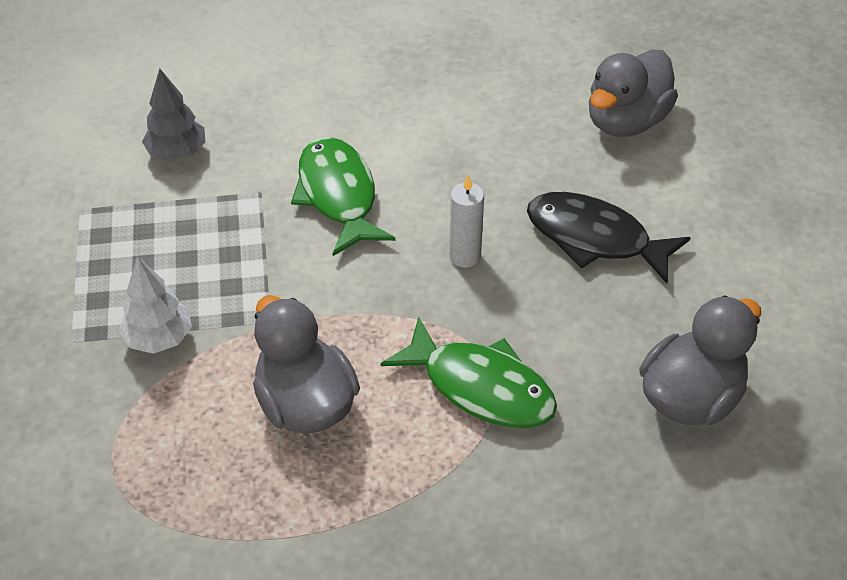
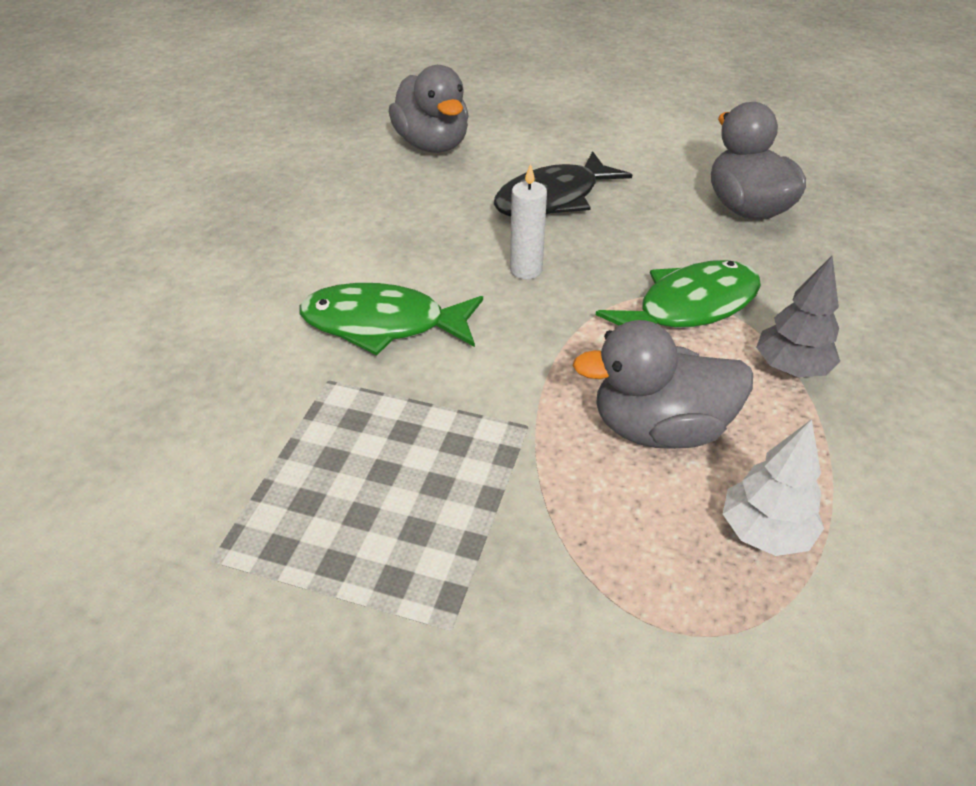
camera: 65 degrees left, 5 degrees down
(159, 338) = (499, 530): white tree -> white tree (765, 532)
(177, 152) = (199, 433): grey tree -> grey tree (791, 368)

